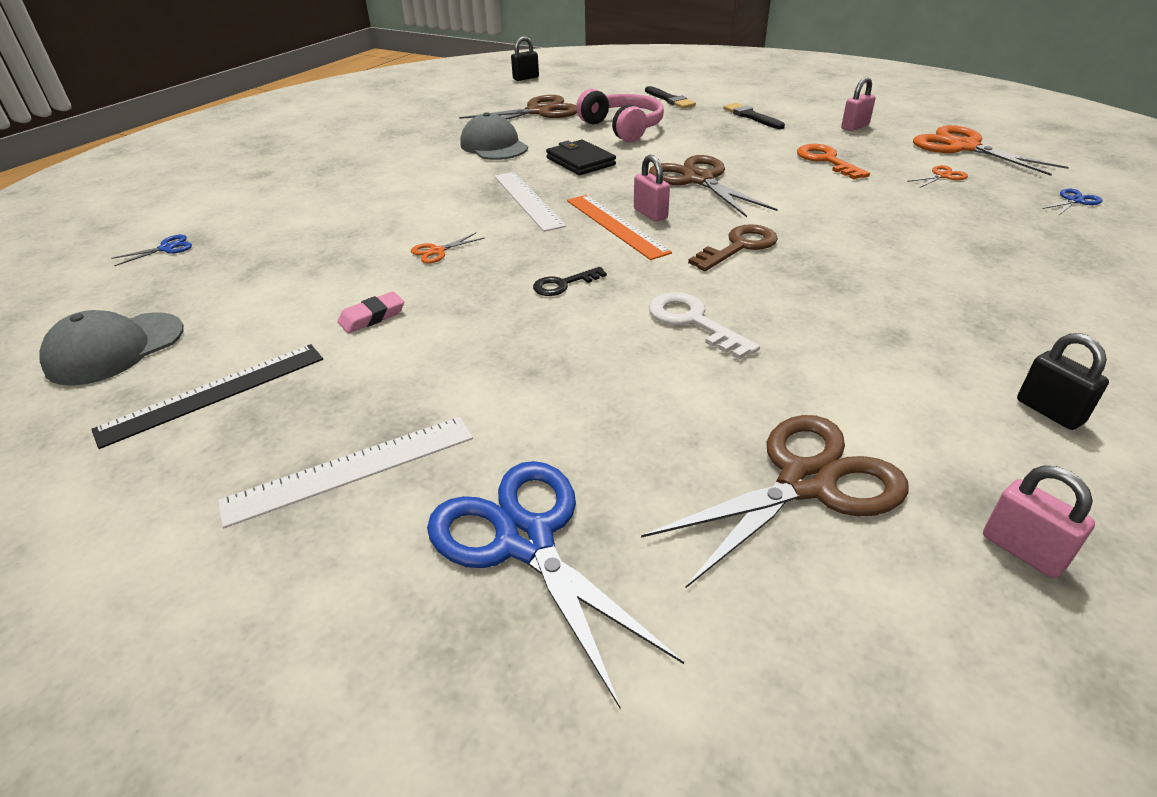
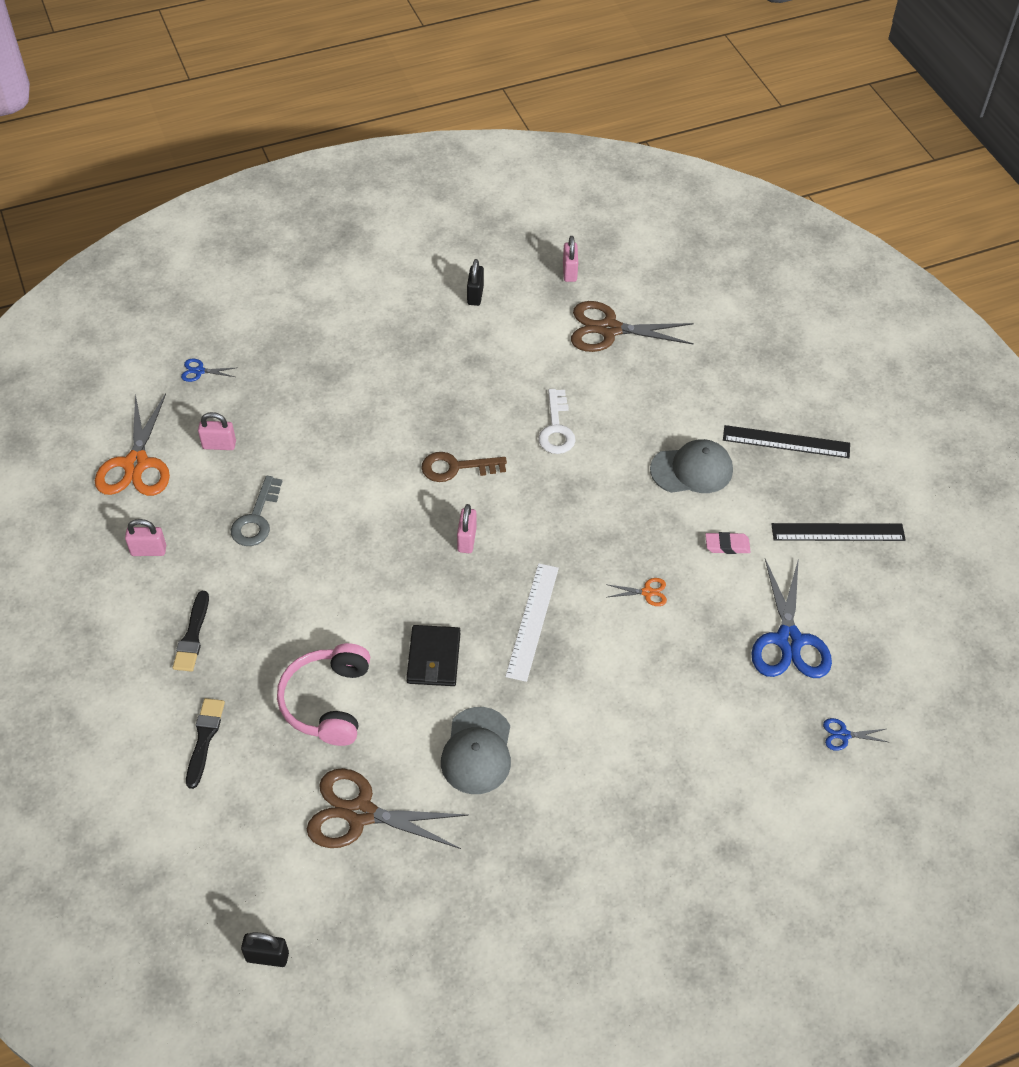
camera: 145 degrees left, 15 degrees up
(115, 349) = (890, 611): grey cap -> grey cap (692, 470)
(351, 469) = (786, 442): white ruler -> black ruler
(525, 540) = (734, 371): blue scissors -> blue scissors (788, 640)
(563, 284) = (595, 503): black key -> none
(615, 225) = (504, 542): orange ruler -> none
(698, 180) = (380, 560): brown scissors -> none
(826, 160) = (256, 518): orange key -> grey key
(943, 176) = (219, 445): orange scissors -> pink padlock

